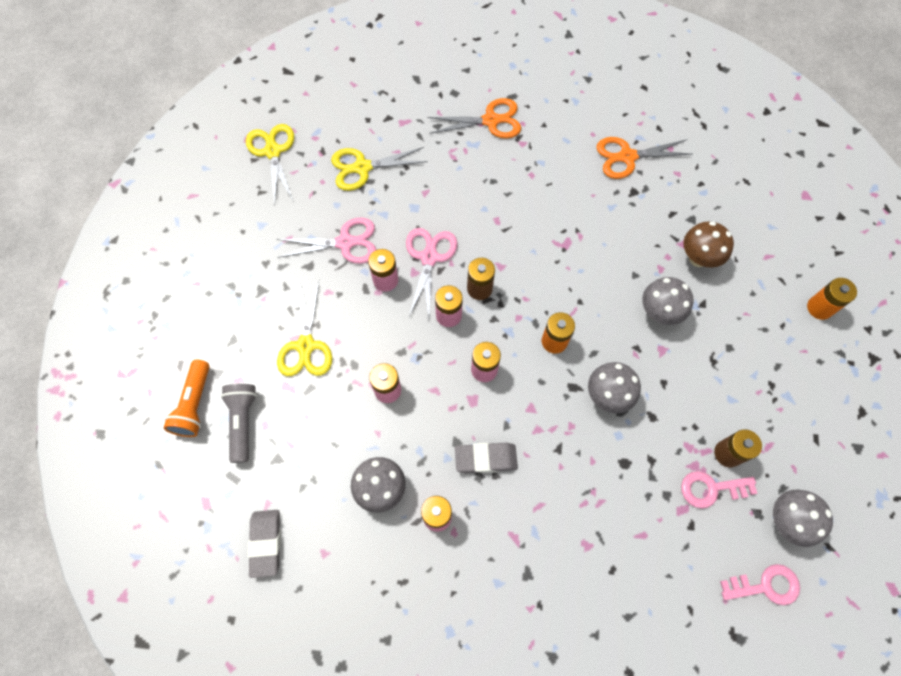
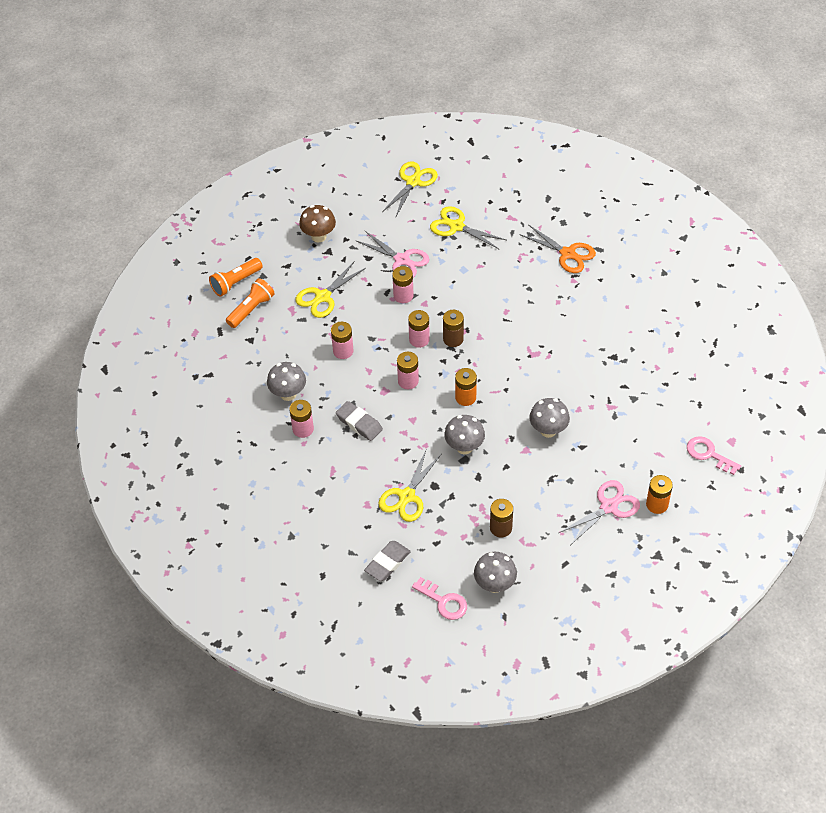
camera: 45 degrees right, 15 degrees down
(243, 422) = (251, 309): grey flashlight -> orange flashlight
(266, 543) = (205, 373): grey eraser -> grey eraser (387, 563)
(429, 258) = (442, 302): pink scissors -> pink scissors (608, 507)
(613, 499) = (407, 496): none -> yellow scissors
(627, 157) = (634, 335): orange scissors -> none
(698, 258) = (610, 421): brown mushroom -> brown mushroom (318, 236)
(711, 489) = (469, 536): pink key -> pink key (709, 454)

